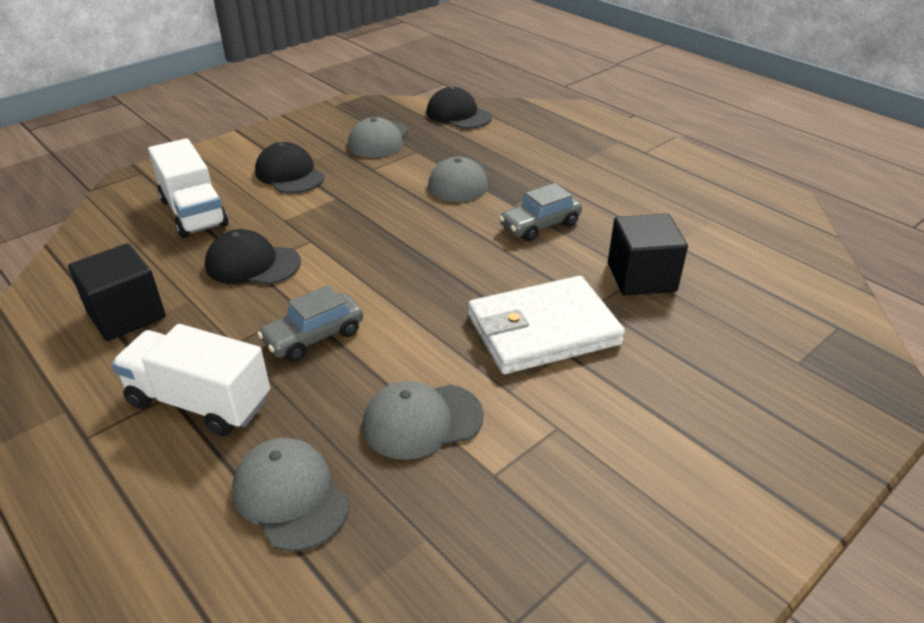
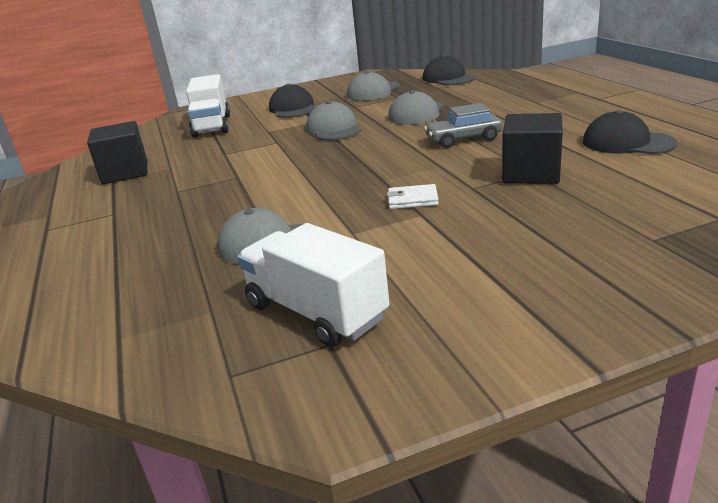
camera: 25 degrees right, 10 degrees down
(199, 402) = (128, 218): white truck -> white truck (316, 312)
(252, 264) = (226, 152): black cap -> black cap (627, 142)
(290, 496) = (139, 274): grey cap -> grey cap (333, 129)
(314, 337) = (233, 191): grey car -> none
(542, 330) = (412, 200): white wallet -> white wallet, size x0.41

